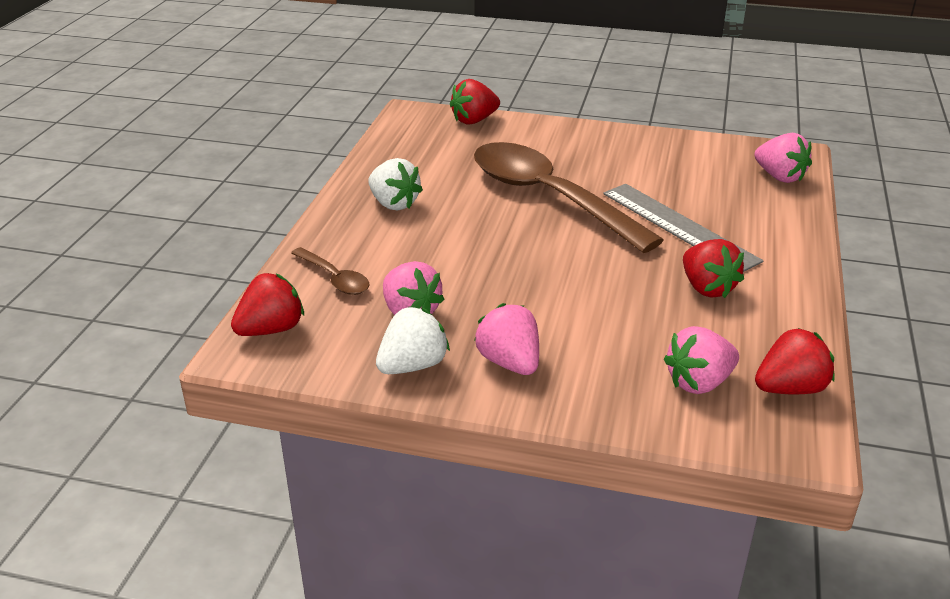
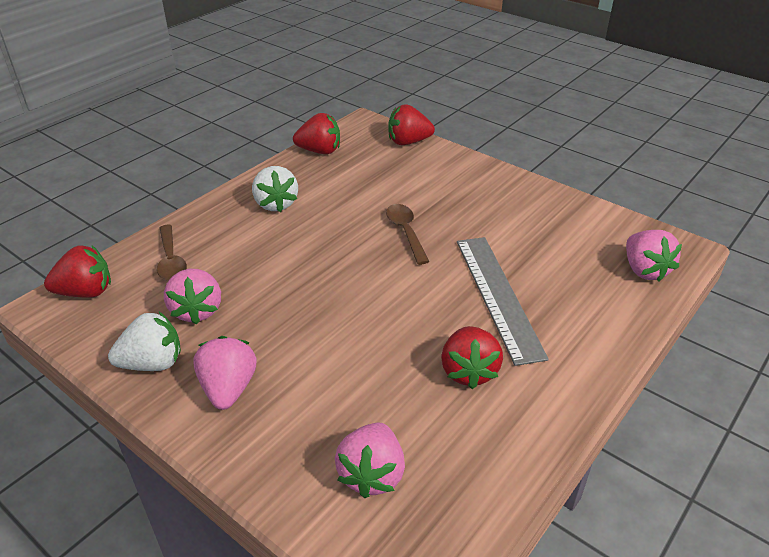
camera: 25 degrees right, 5 degrees up
(548, 197) = (406, 232): brown spoon -> brown spoon, size x0.43
(699, 382) = (372, 474): pink strawberry -> pink strawberry turned 75 degrees counterclockwise
(790, 388) = (454, 517): red strawberry -> red strawberry (320, 151)

